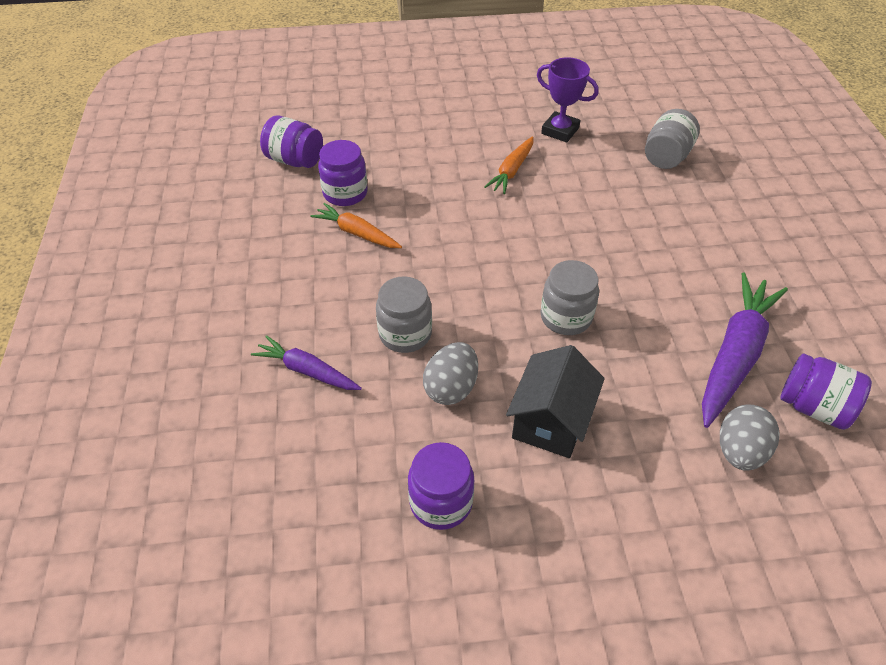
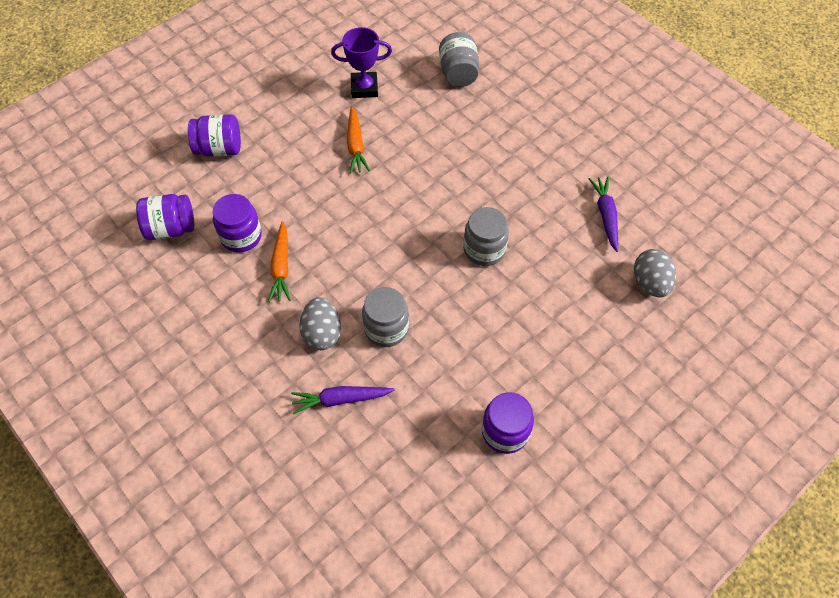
camera: 35 degrees left, 10 degrees up
(357, 233) = (281, 267): orange carrot -> orange carrot turned 90 degrees counterclockwise
(451, 388) = (449, 349): grey egg -> grey egg (322, 333)
(550, 420) = (529, 332): black house -> none
(734, 355) = (605, 216): purple carrot -> purple carrot, size x0.57
(813, 407) = (671, 226): purple jar -> purple jar (219, 149)

